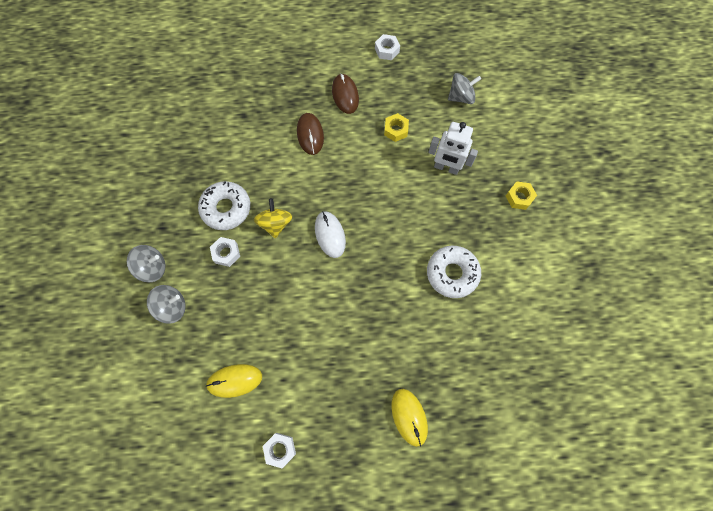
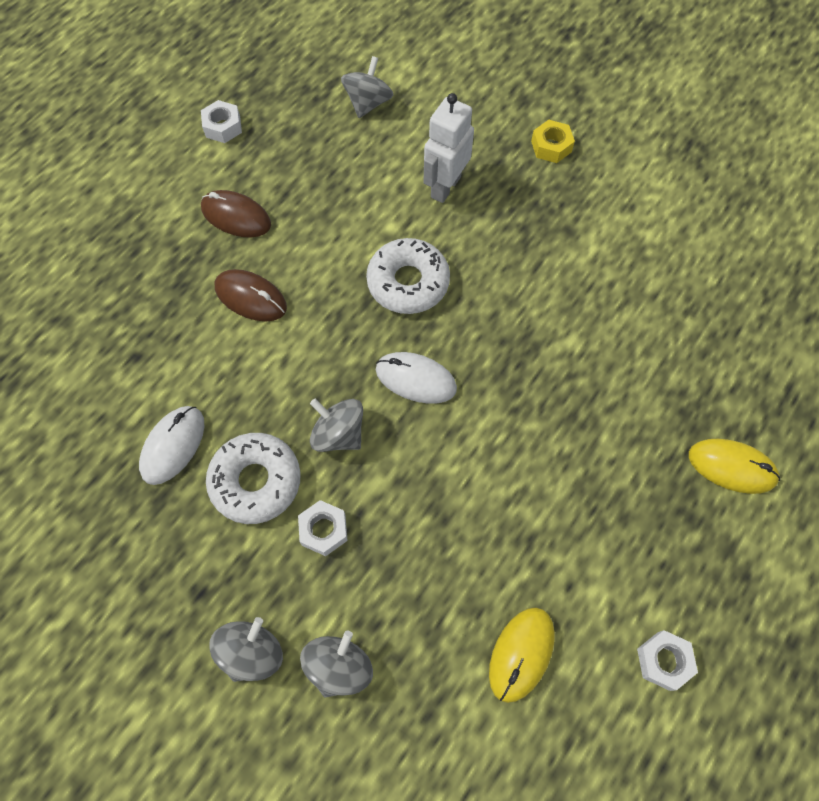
camera: 50 degrees left, 5 degrees down
(216, 163) = (173, 446): none -> white mouse
(275, 224) = (338, 434): yellow spinning top -> grey spinning top
(396, 130) = (343, 200): yellow nut -> none
(446, 168) = (445, 187): white robot -> white robot turned 150 degrees clockwise
(452, 273) = (586, 283): white donut -> white donut (408, 282)

